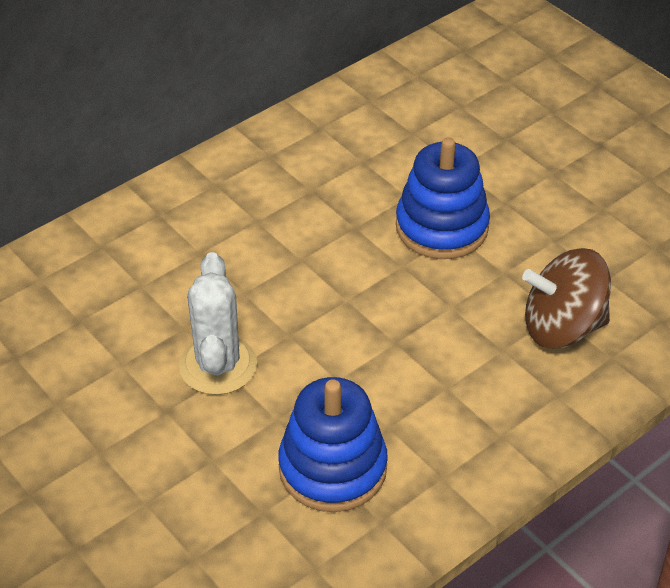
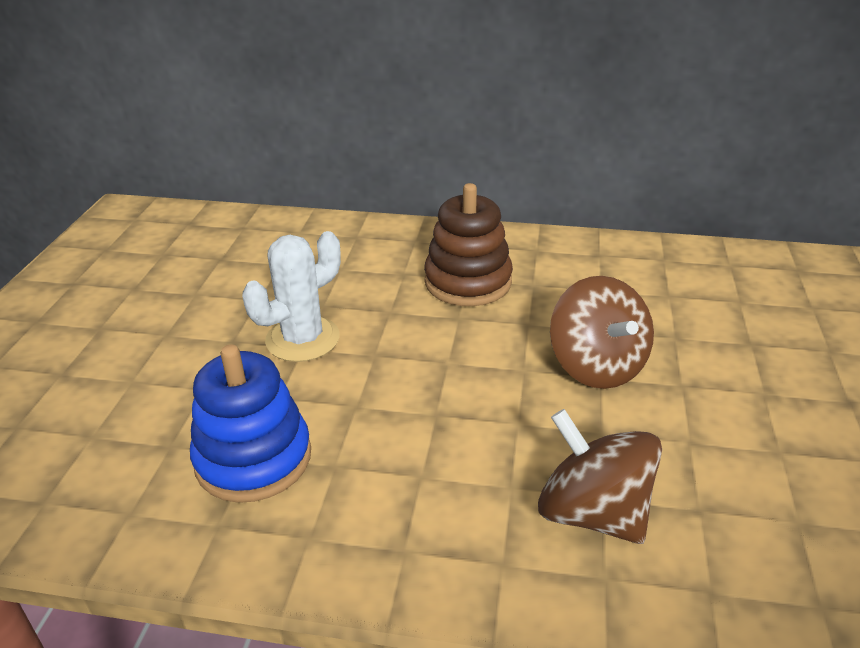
camera: 50 degrees right, 10 degrees down
(262, 223) = (468, 282): none -> brown stacking toy
(441, 227) = (596, 366): blue stacking toy -> brown spinning top

